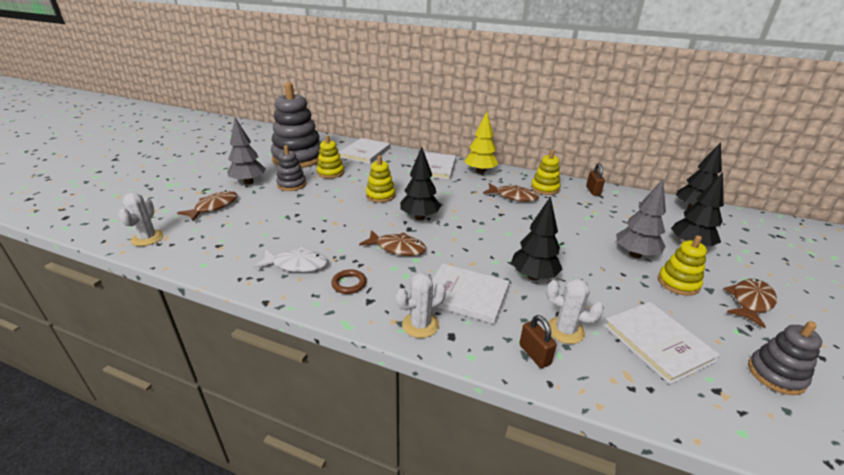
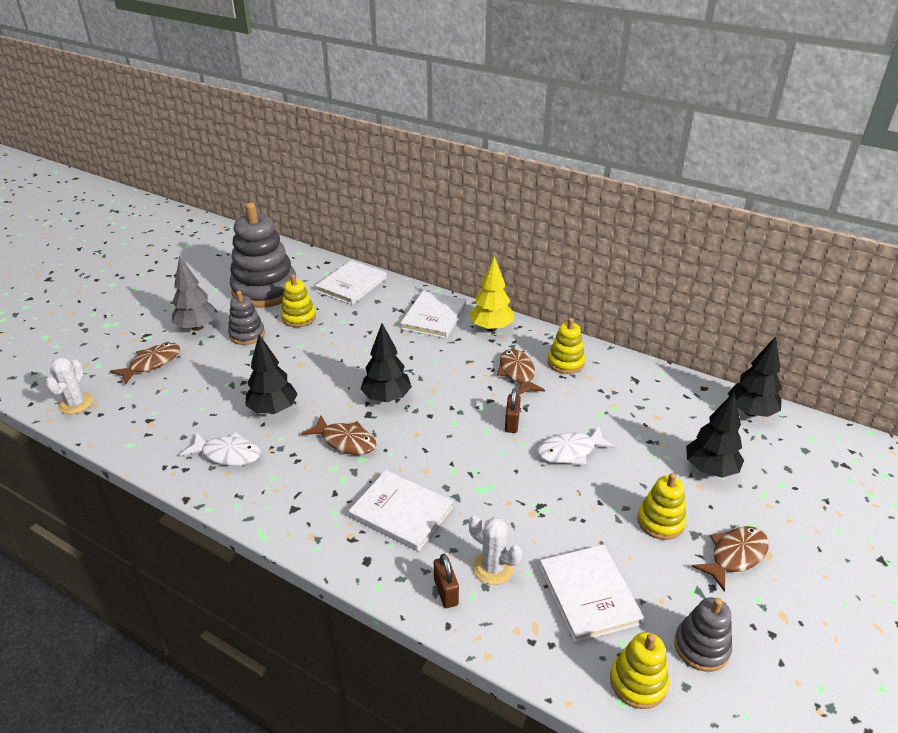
camera: 10 degrees right, 5 degrees up
(349, 284) = (278, 485): brown ring -> none
(380, 195) = (350, 360): yellow stacking toy -> yellow stacking toy (638, 682)
(420, 325) = (338, 544): white cactus -> none
(513, 196) = (517, 373): brown fish -> brown fish turned 135 degrees counterclockwise
(533, 276) = (489, 495): black tree -> black tree (273, 410)
(580, 242) = (570, 451): none -> white fish
(593, 191) = (629, 371): brown padlock -> brown padlock (512, 423)
(635, 254) = (630, 476): grey tree -> none

